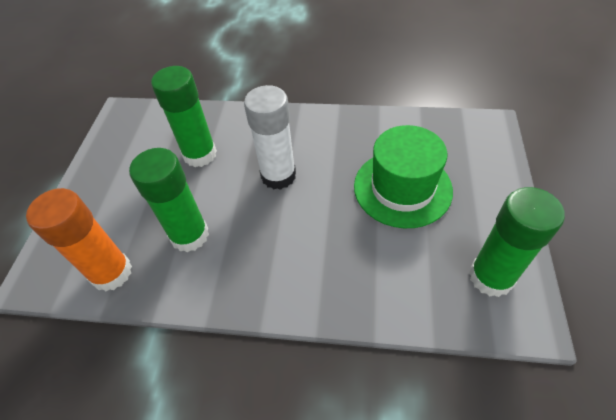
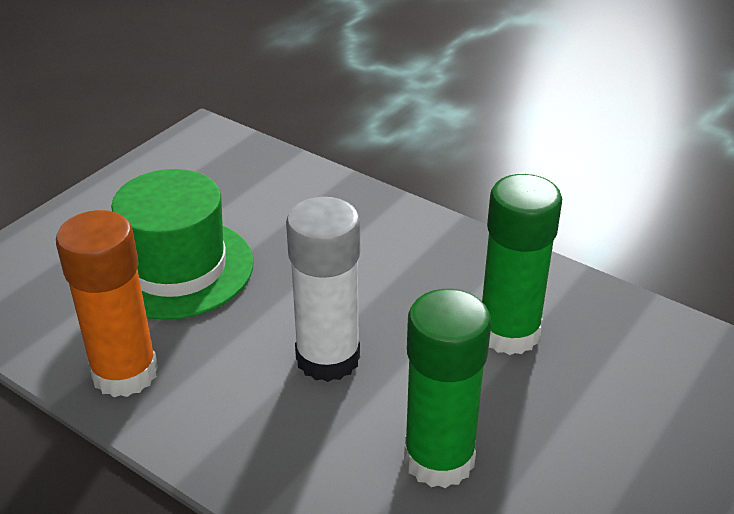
camera: 155 degrees left, 15 degrees down
(111, 273) = (637, 332): orange glue stick -> orange glue stick (125, 373)
(491, 277) = (194, 164): green glue stick -> none

